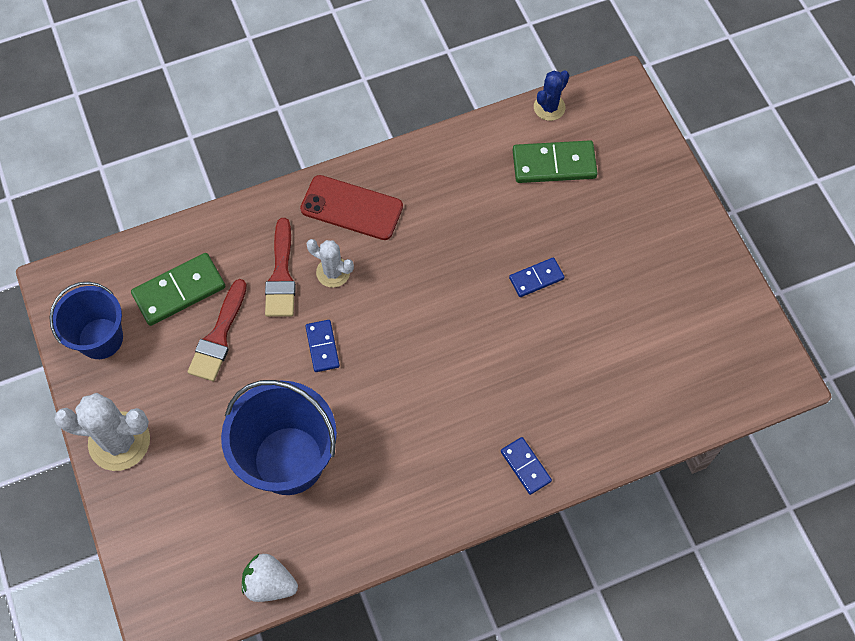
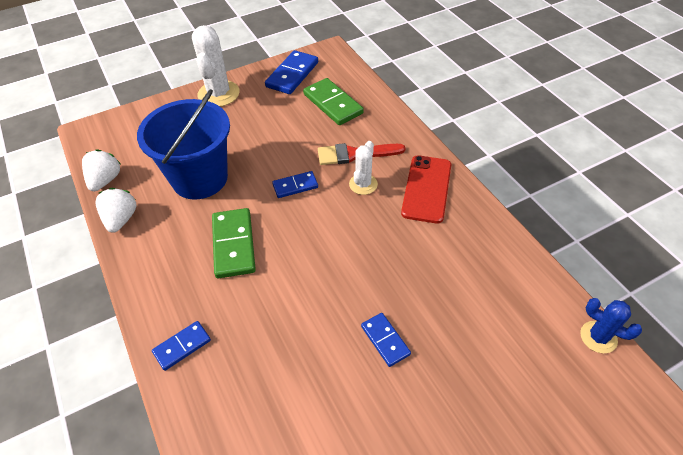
camera: 85 degrees right, 15 degrees down
(100, 338) = (292, 75): blue bucket -> blue domino
(218, 336) = (299, 128): red brush -> none
(342, 552) = (121, 219): none -> white strawberry
(554, 164) = (527, 347): green domino -> green domino (234, 244)

